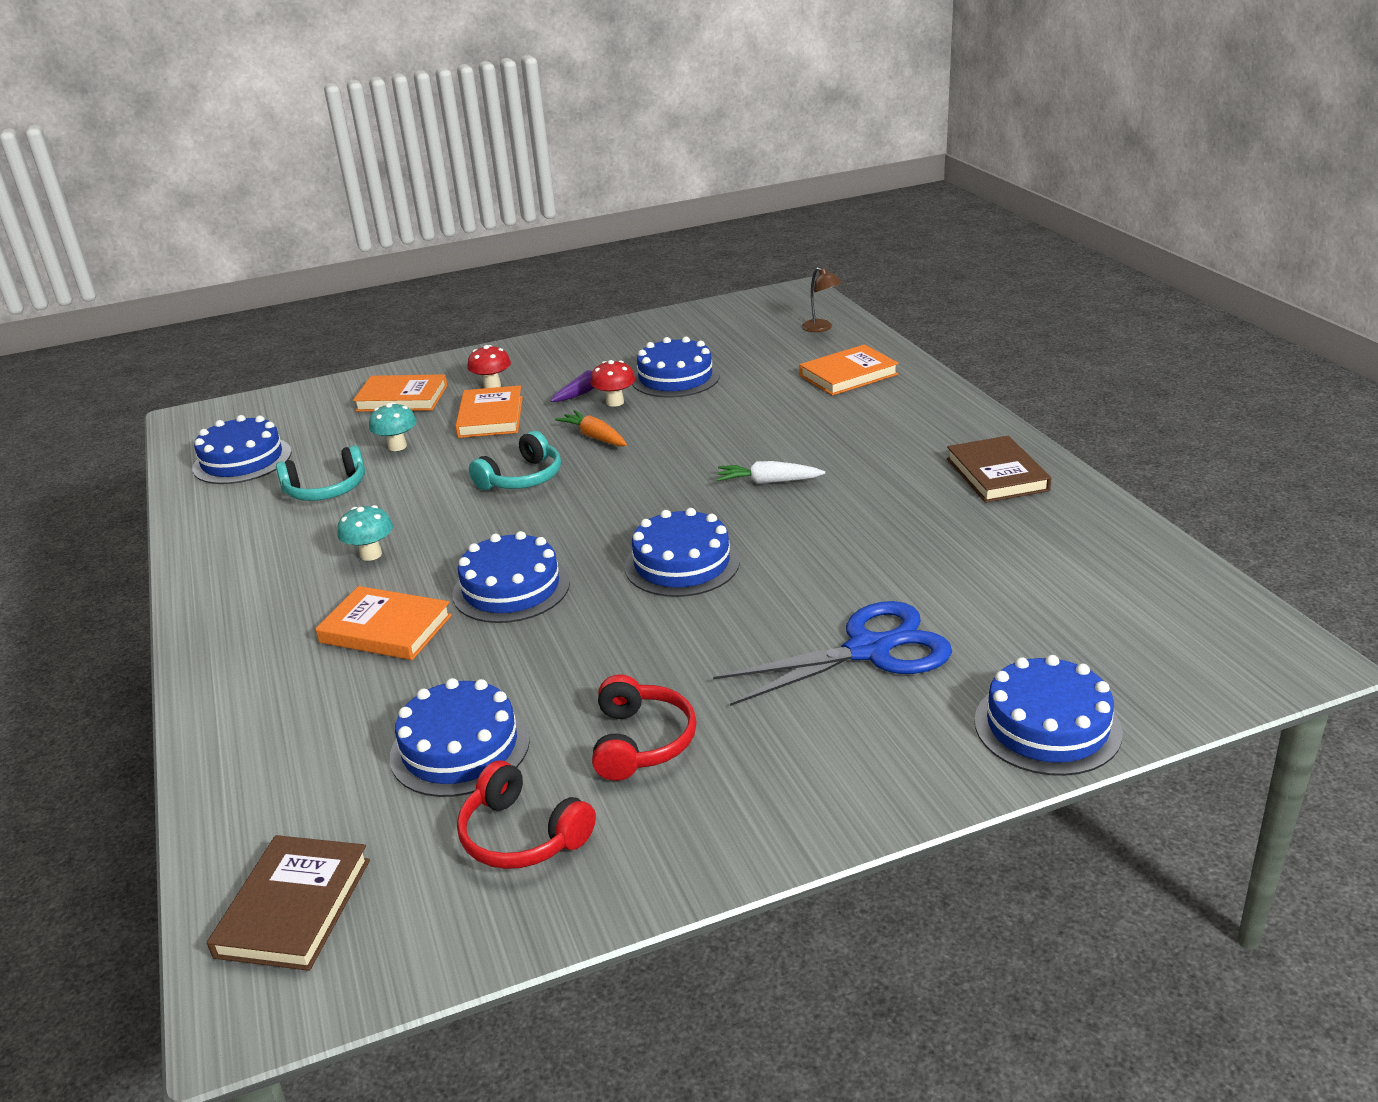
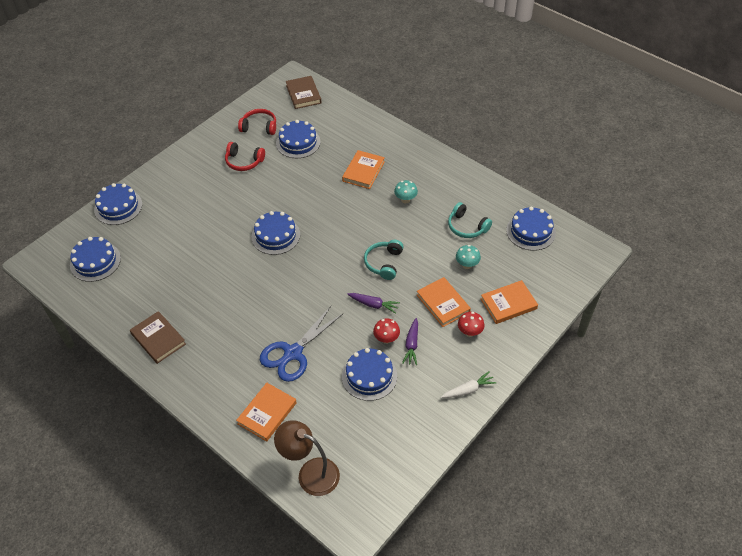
camera: 150 degrees right, 20 degrees up
(326, 489) = (467, 227): turquoise headphones -> turquoise headphones turned 90 degrees counterclockwise
(386, 629) = (363, 171): orange book -> orange book turned 60 degrees counterclockwise
(511, 588) = (334, 202): blue cake -> blue cake (95, 261)
(595, 437) = (373, 305): orange carrot -> purple carrot
(641, 742) = (244, 161): red headphones -> red headphones turned 45 degrees counterclockwise
(768, 482) = (266, 298): white carrot -> white carrot (468, 390)
(821, 328) = (310, 473): brown lamp -> brown lamp, size x1.87
(868, 650) = (185, 218): blue scissors -> blue scissors (293, 353)

